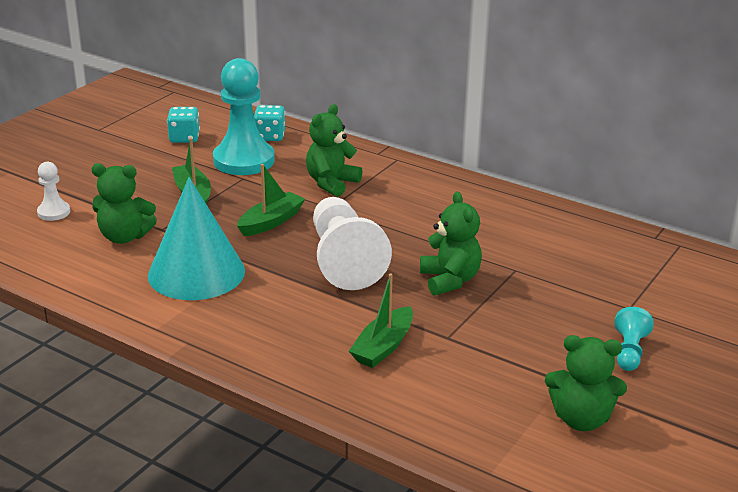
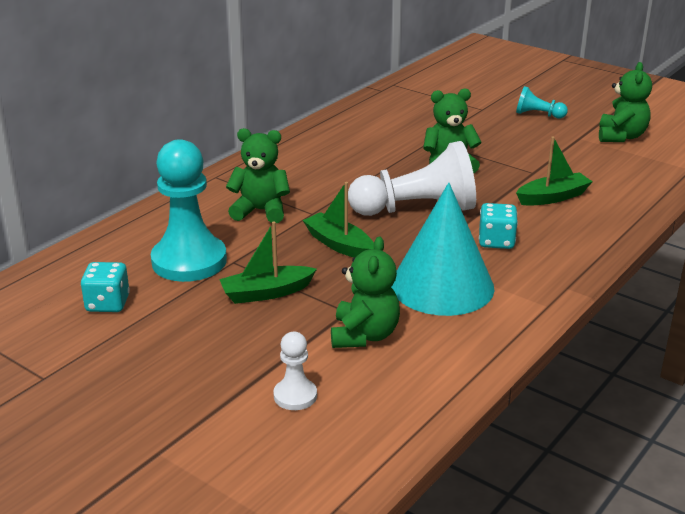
camera: 85 degrees left, 0 degrees up
(270, 136) = (130, 244): turquoise dice -> turquoise dice (496, 241)
(331, 183) = (260, 211): green teddy bear -> green teddy bear turned 150 degrees clockwise
(383, 347) = (553, 197): green boat -> green boat turned 60 degrees counterclockwise

